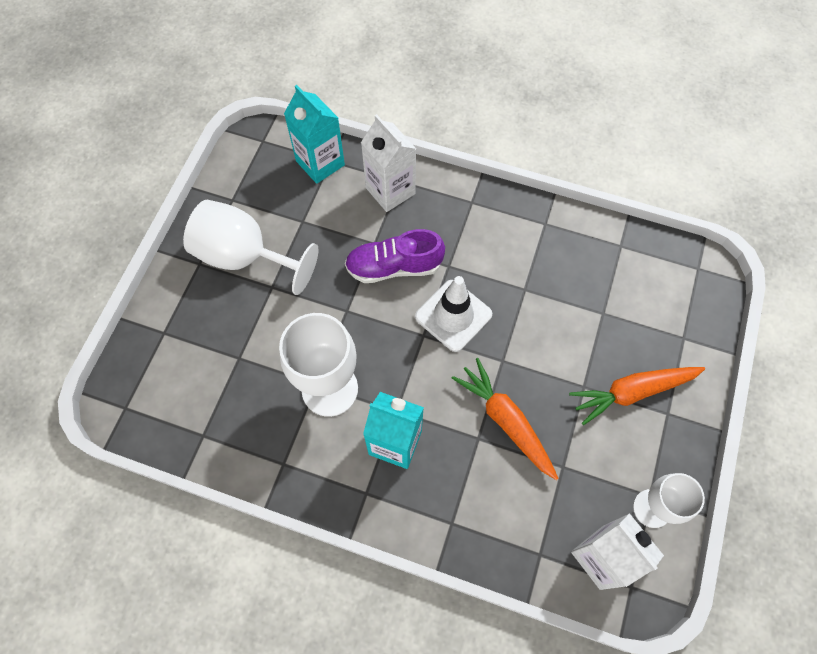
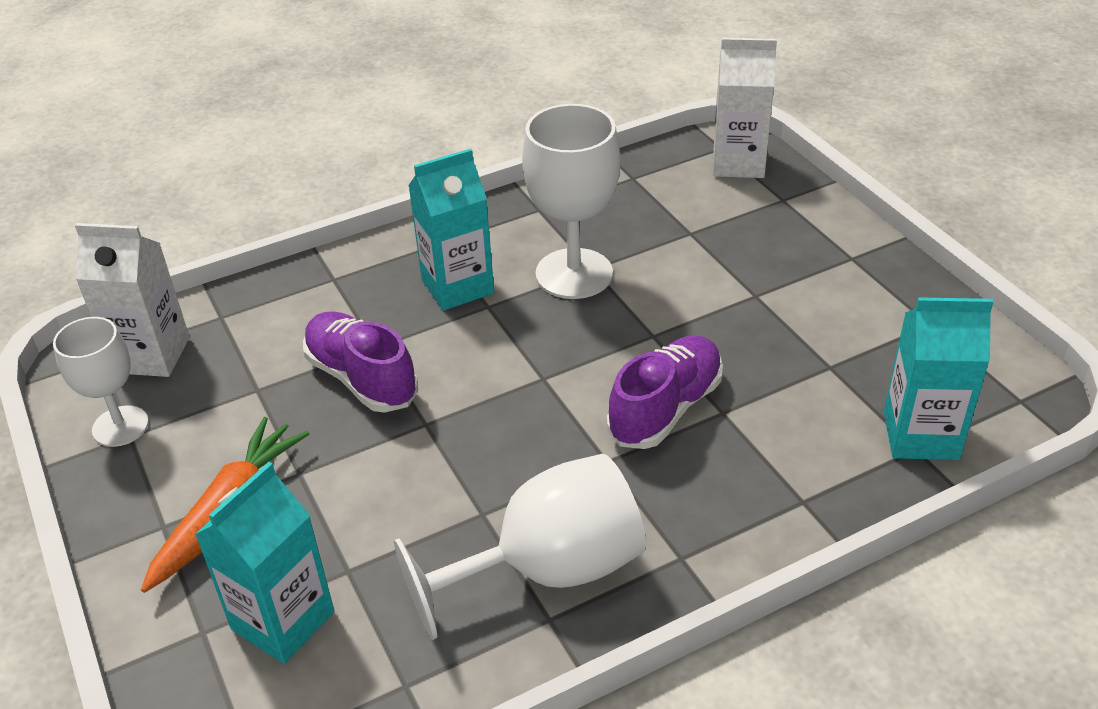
camera: 135 degrees right, 25 degrees down
(245, 256) = (824, 294): white goblet -> white goblet (548, 570)
(390, 191) = (795, 479): white carton -> white carton (738, 163)
(453, 315) = (534, 419): white traffic cone -> none
(505, 421) = (362, 378): orange carrot -> purple shoe
(647, 313) = (283, 620): none -> turquoise carton

